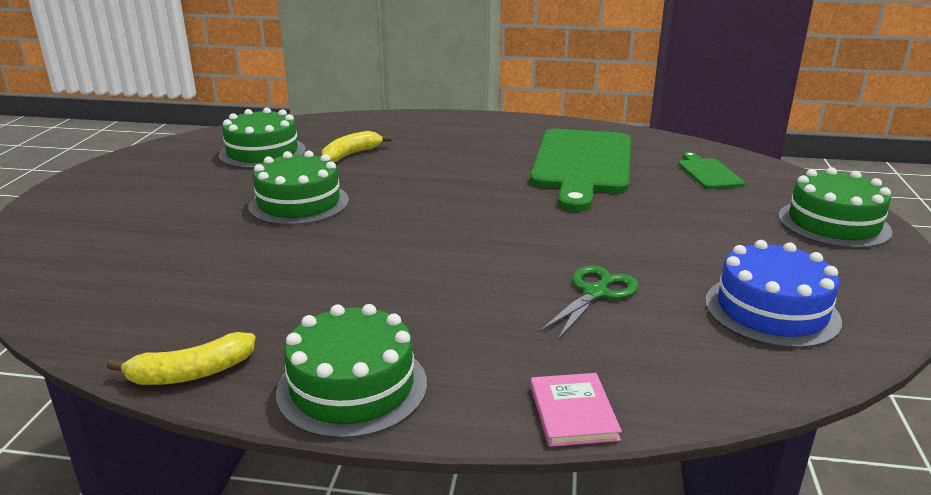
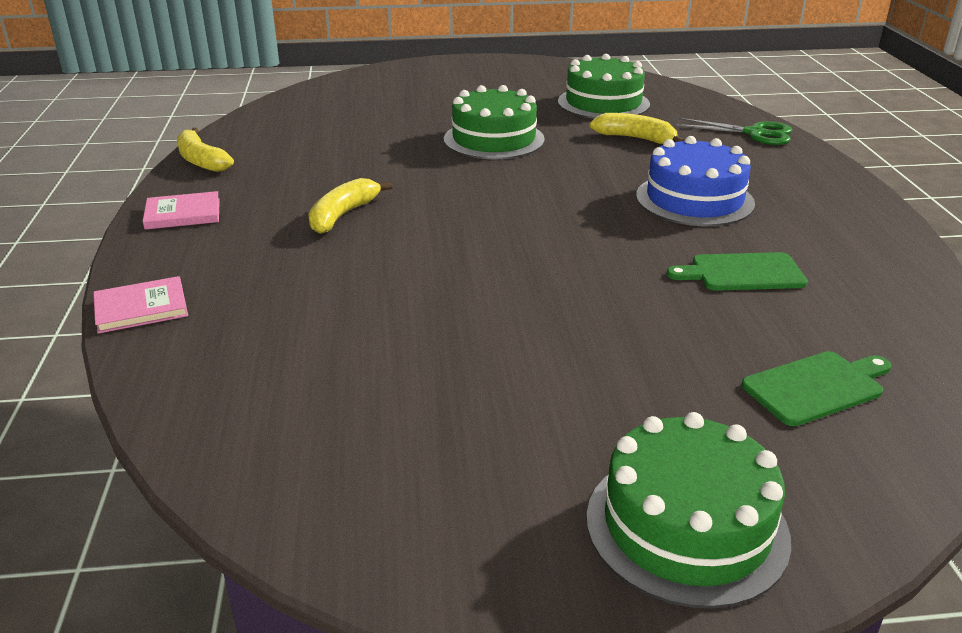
camera: 75 degrees right, 5 degrees up
(352, 387) = (183, 214): green cake -> pink book
(417, 288) = (343, 215): none -> yellow banana
(582, 164) = (742, 273): green cutting board -> green cutting board, size x0.45
(595, 293) = (359, 306): green scissors -> green scissors (754, 133)
(771, 310) = (348, 433): blue cake -> blue cake (694, 199)

